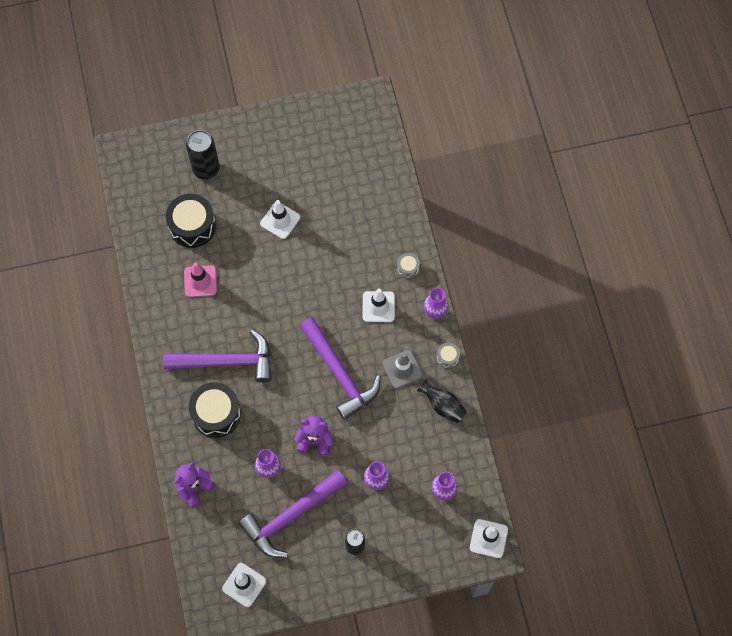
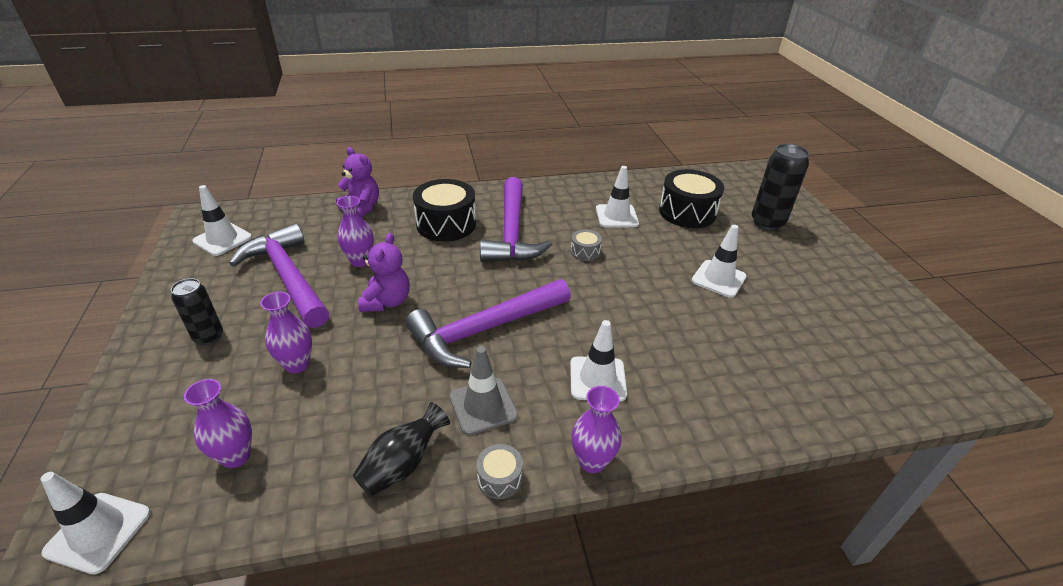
camera: 90 degrees right, 30 degrees down
(200, 281) = (616, 216): pink traffic cone -> white traffic cone
(408, 268) = (676, 423): grey drum -> grey drum (585, 252)

